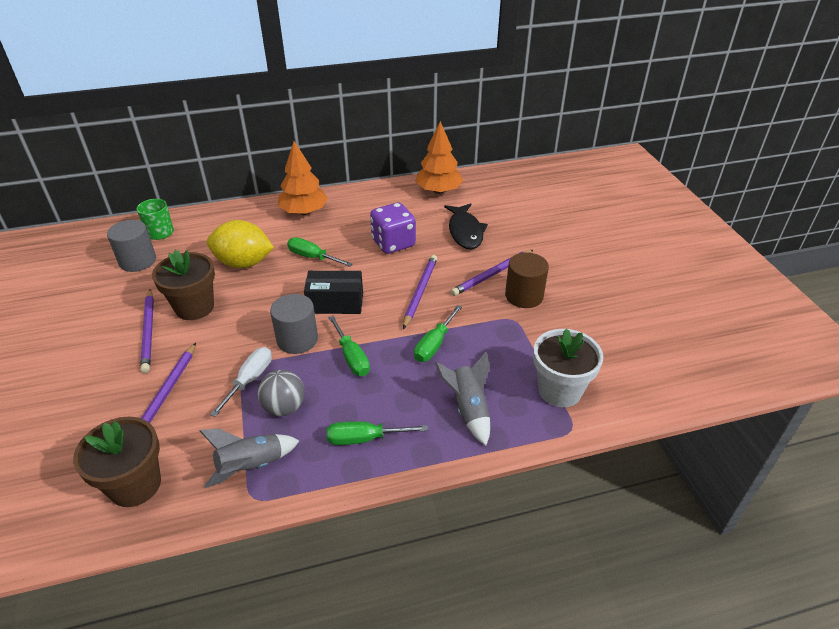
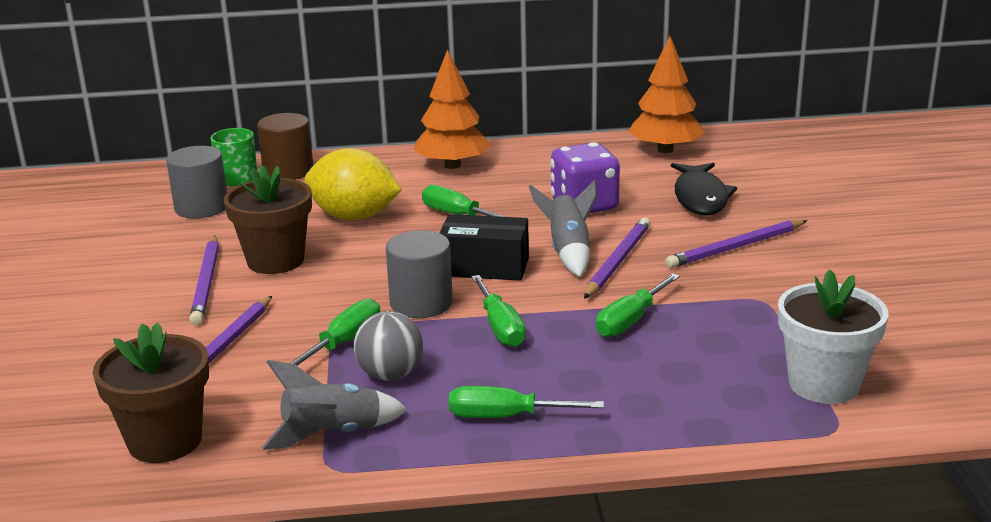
camera: 10 degrees right, 15 degrees down
(250, 380) = (344, 342): white screwdriver -> green screwdriver
(468, 409) = (672, 395): grey rocket -> grey rocket (568, 252)
(524, 296) = (783, 274): brown cylinder -> brown cylinder (288, 171)

